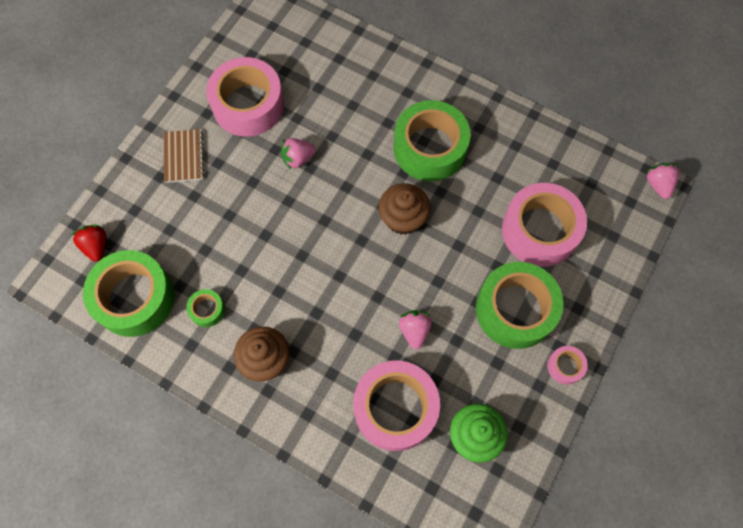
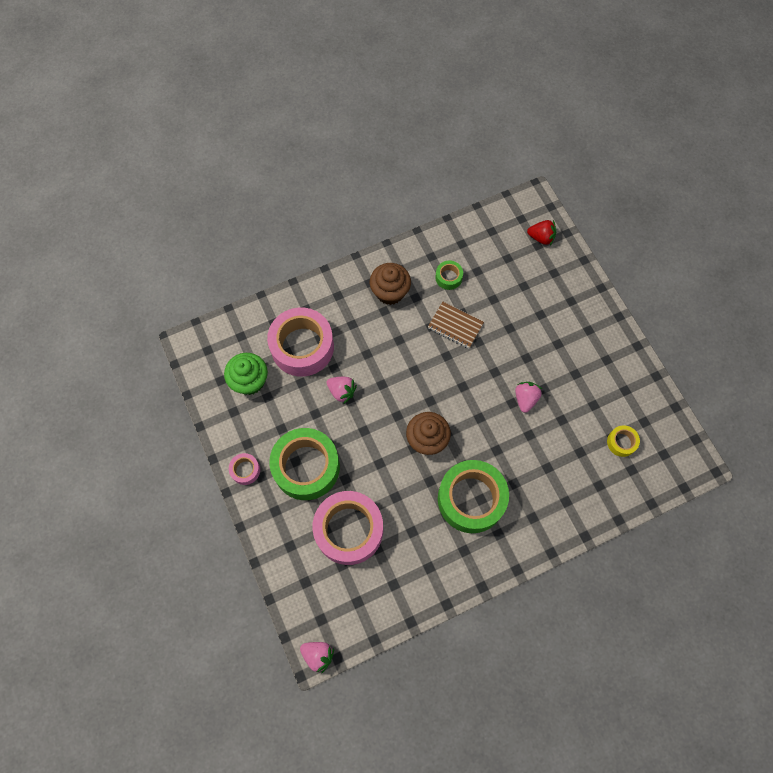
camera: 125 degrees right, 0 degrees up
(134, 298) = (487, 241): green tape -> none
(184, 157) = (577, 324): brown notebook -> brown notebook (455, 326)
(248, 105) = (596, 392): pink tape -> none
(285, 61) = (621, 442): none -> yellow tape

